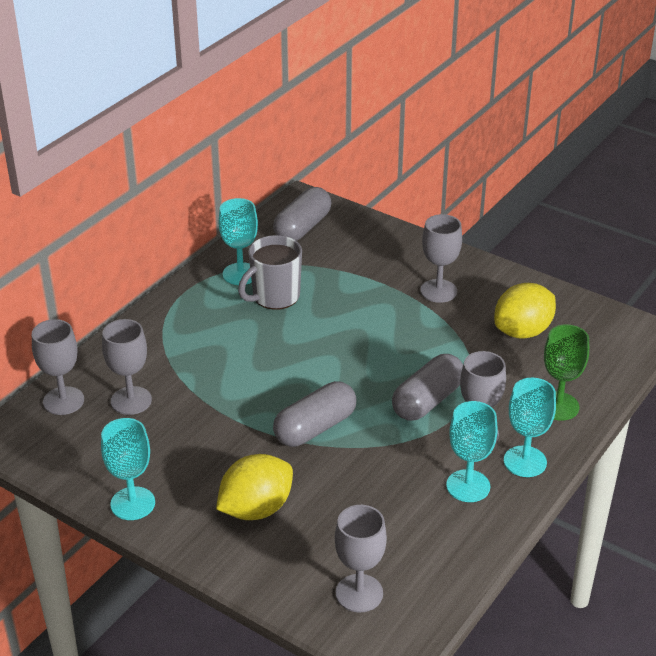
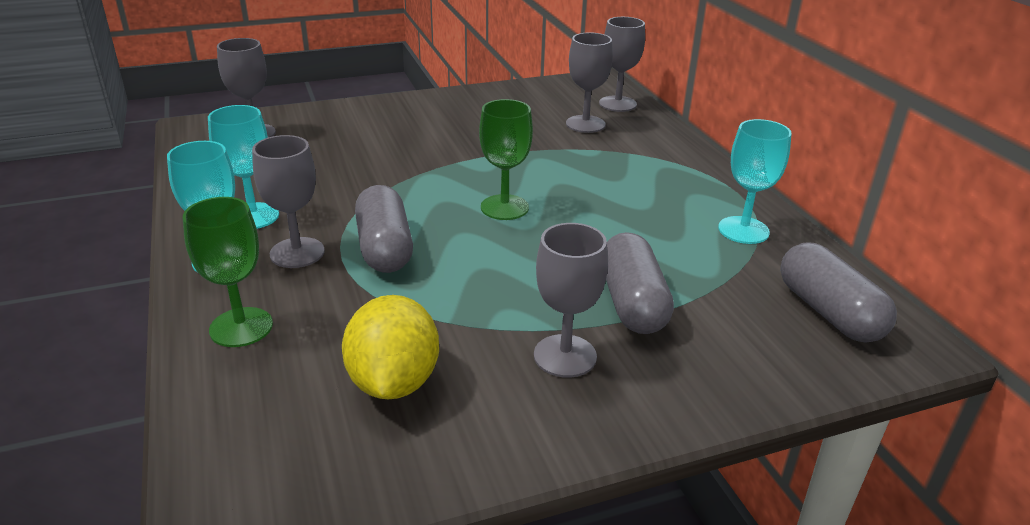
camera: 125 degrees right, 5 degrees down
(132, 503) = (468, 96): turquoise goblet -> none
(256, 509) = (392, 128): yellow lemon -> none
(274, 297) = (675, 234): grey mug -> none
(315, 428) = (439, 179): grey capsule -> grey capsule (632, 303)
(320, 377) = (504, 207): none -> green goblet

